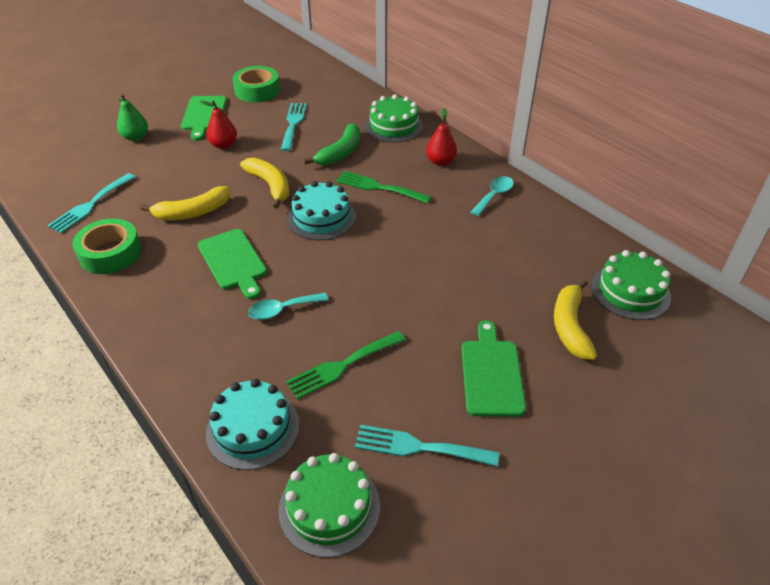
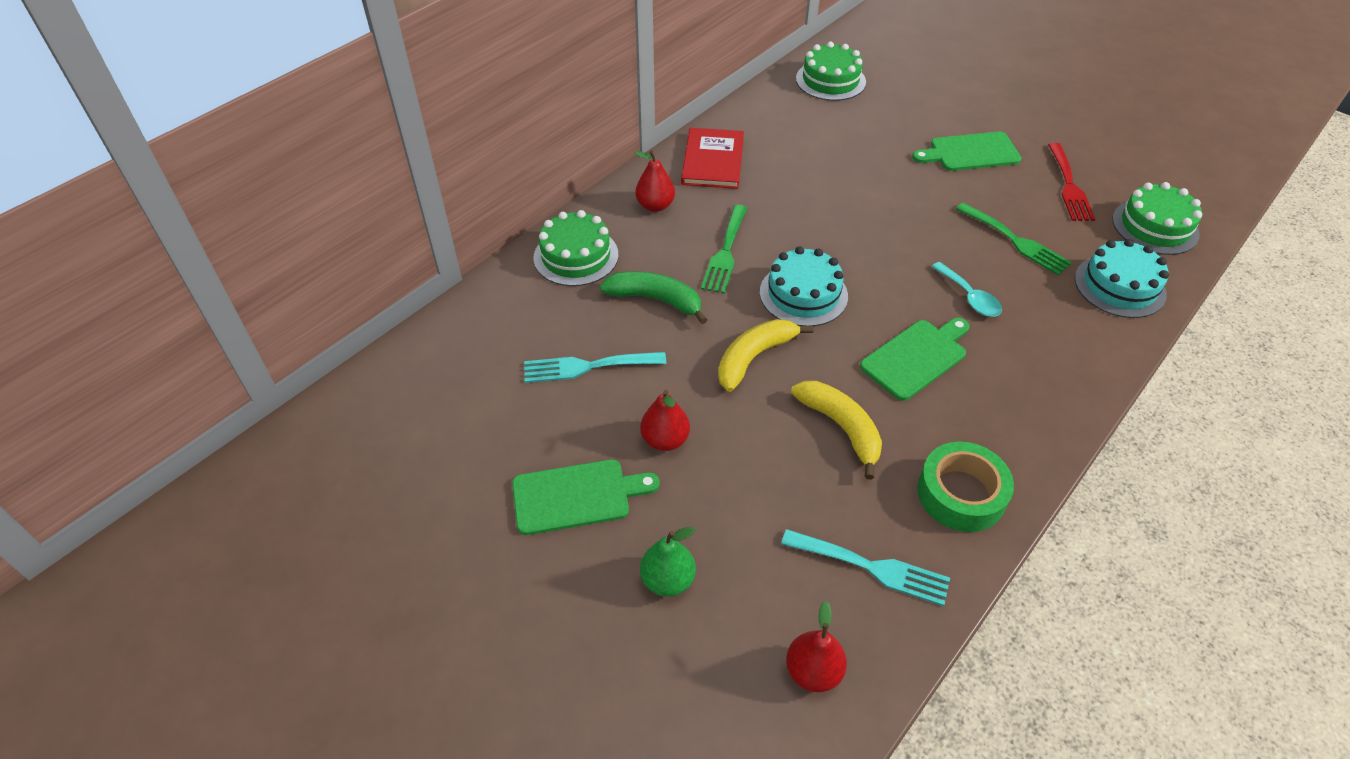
camera: 100 degrees left, 5 degrees up
(52, 174) = (813, 671): none -> red pear
(257, 91) = (482, 440): green tape -> none
(418, 447) = (1069, 186): turquoise fork -> red fork
(494, 195) = (713, 161): turquoise spoon -> red book
(570, 326) = (891, 112): yellow banana -> none

